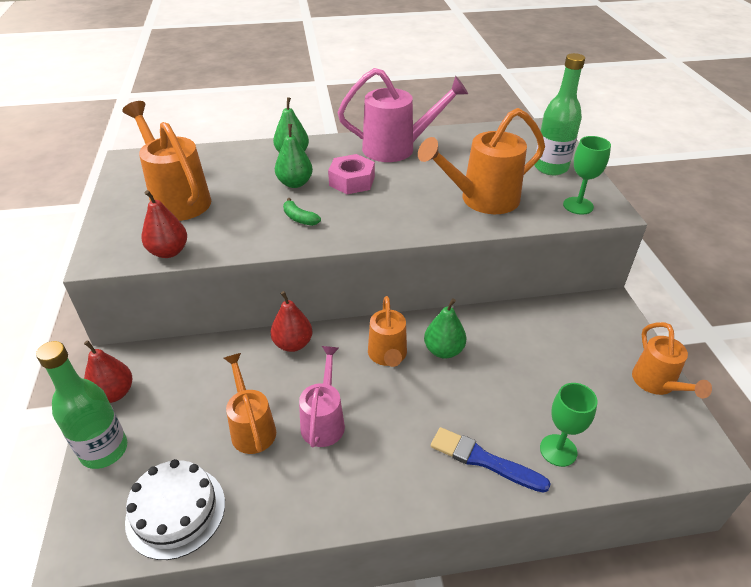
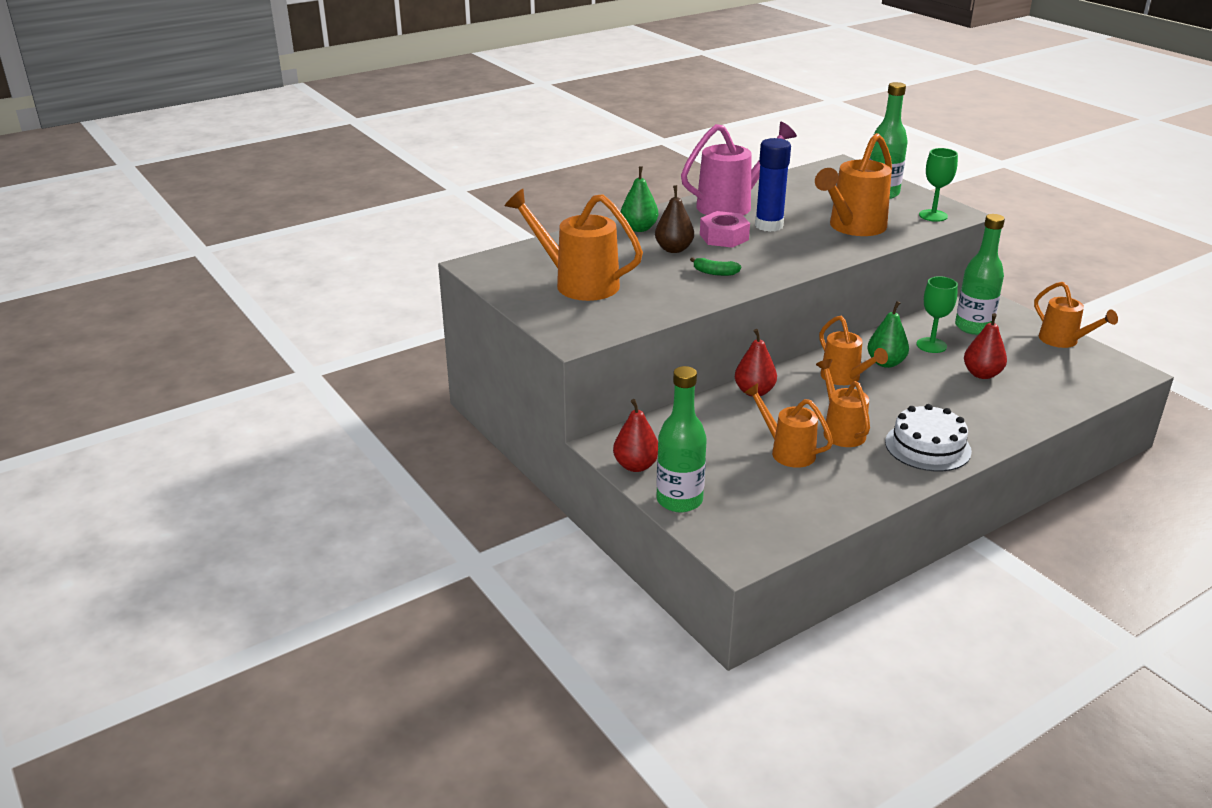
camera: 25 degrees left, 10 degrees down
(169, 252) = (631, 320): red pear -> red pear (982, 374)
(176, 511) = (789, 514): white cake -> white cake (927, 446)
(295, 183) = (674, 249): green pear -> brown pear
(324, 421) = (841, 431): pink watering can -> orange watering can
(405, 178) = (769, 226): none -> blue glue stick
(484, 460) = (986, 418): blue brush -> none
(558, 450) = (1032, 397): green goblet -> green goblet (931, 345)
(571, 334) = (973, 327): none -> green bottle

